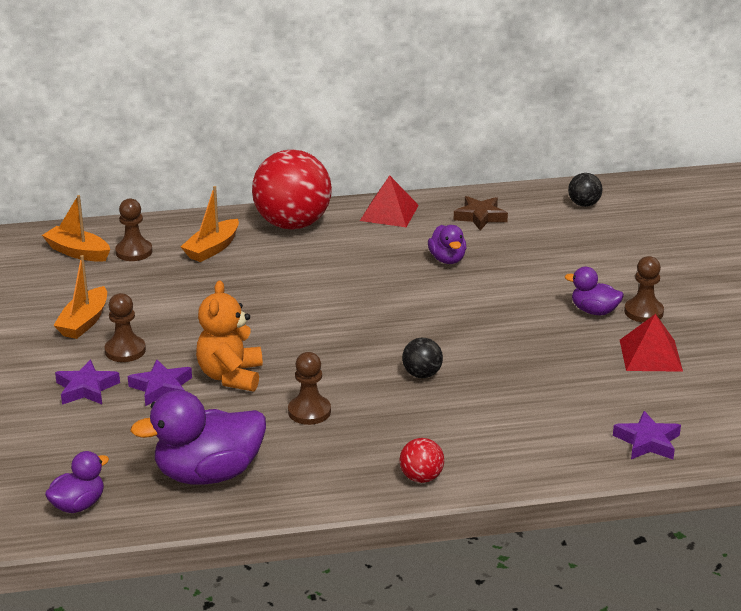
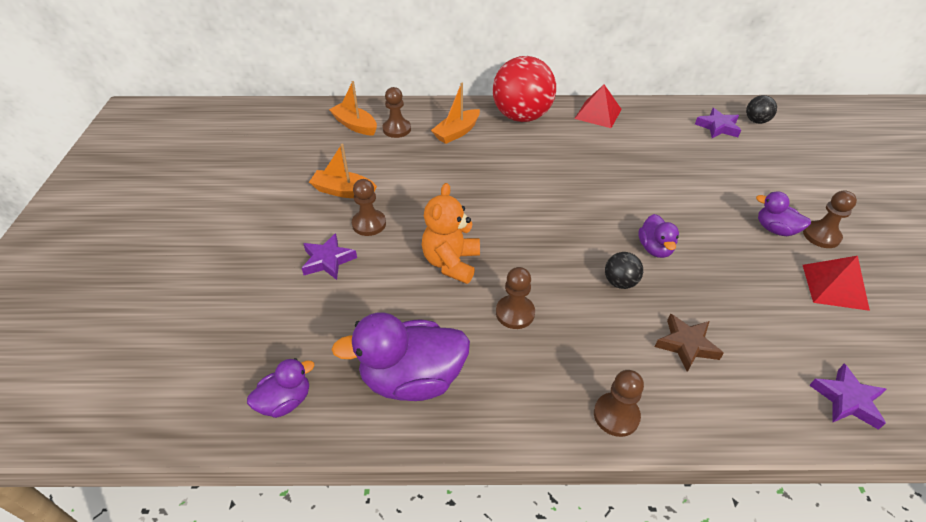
camera: 10 degrees right, 15 degrees up
(84, 322) = (343, 191): orange boat -> orange boat turned 75 degrees clockwise
(161, 388) = (390, 268): purple star -> purple star (718, 127)
(421, 477) = (616, 415): red ball -> brown pawn
(447, 259) = (644, 162): purple duck -> purple duck (655, 248)
(480, 217) = (671, 124): brown star -> brown star (686, 345)

